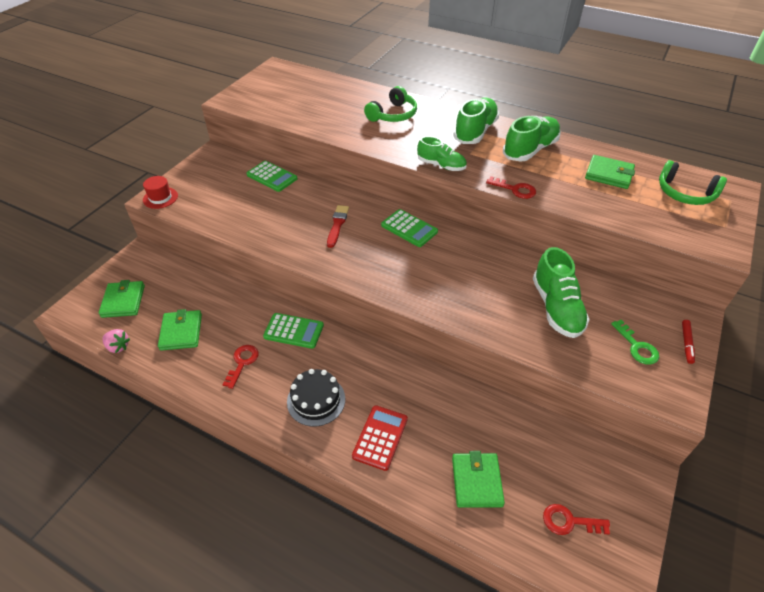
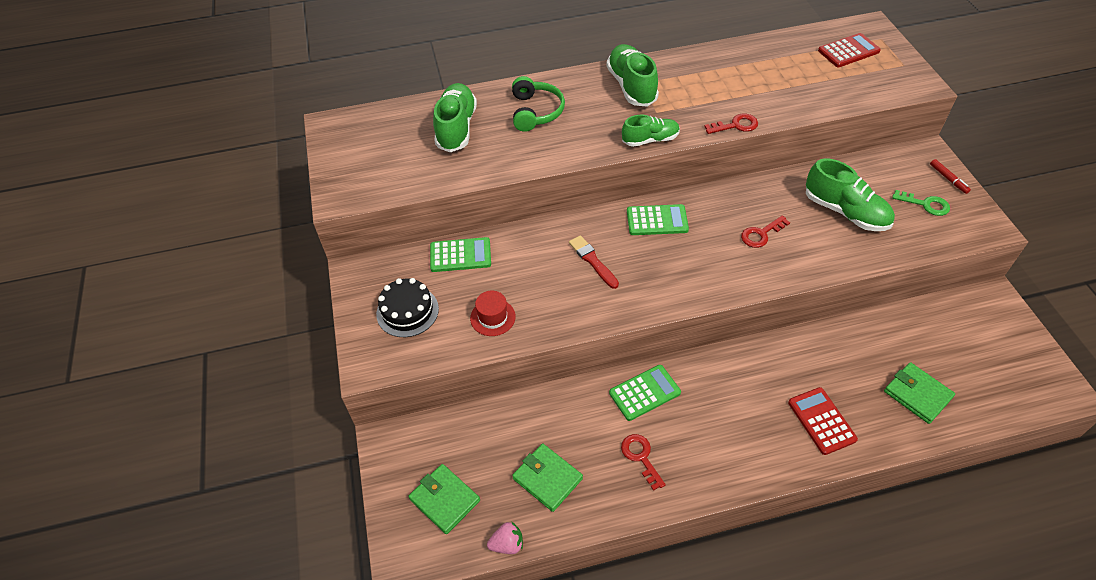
camera: 40 degrees left, 5 degrees up
(160, 198) = (374, 360): red hat -> red hat (492, 317)
(316, 400) = (740, 434): black cake -> black cake (407, 311)
(530, 150) = (698, 78): green shoe -> green shoe (456, 128)
(569, 521) = (995, 371): red key -> red key (761, 234)
(609, 174) = (781, 66): green wallet -> none
(685, 193) = (848, 51): green headphones -> red calculator

